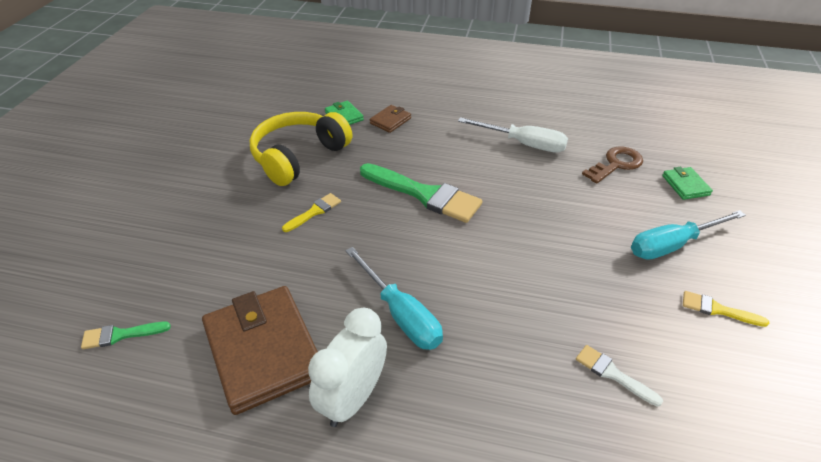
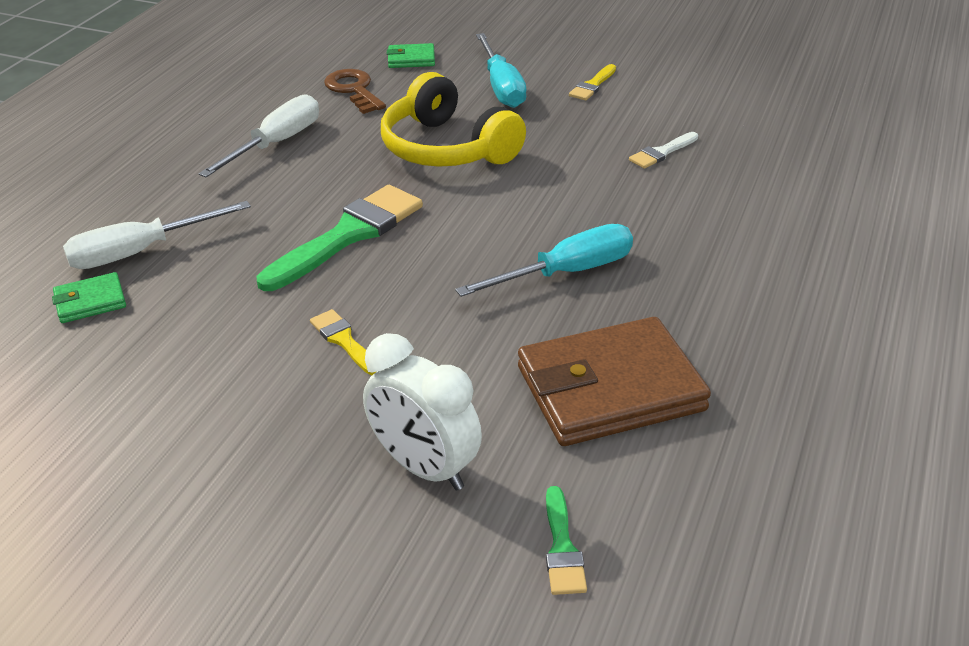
camera: 80 degrees left, 5 degrees down
(299, 156) = (185, 357): yellow headphones -> yellow headphones (447, 148)
(353, 398) = (684, 315): white clock -> white clock (424, 468)
(390, 121) = (140, 252): brown wallet -> white screwdriver

